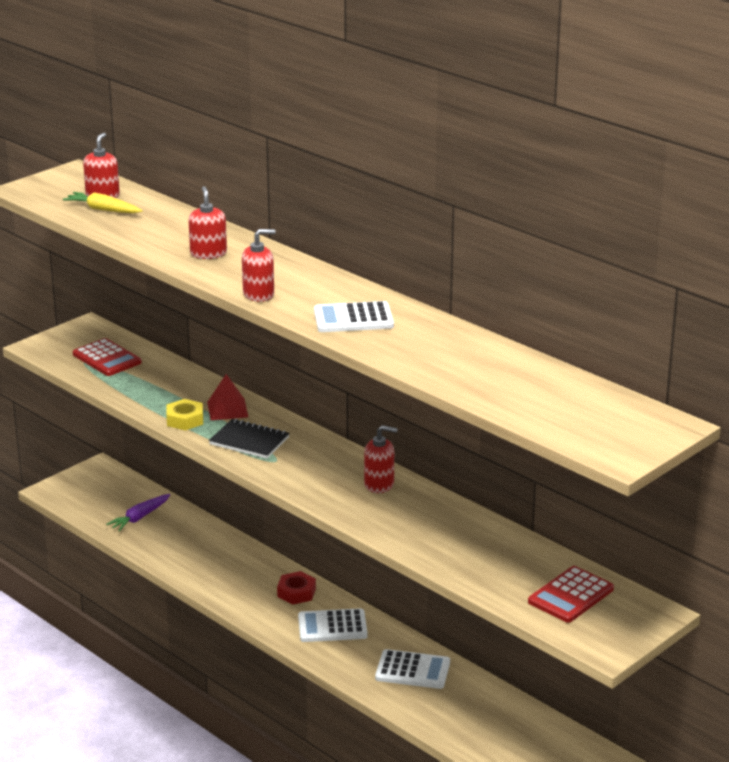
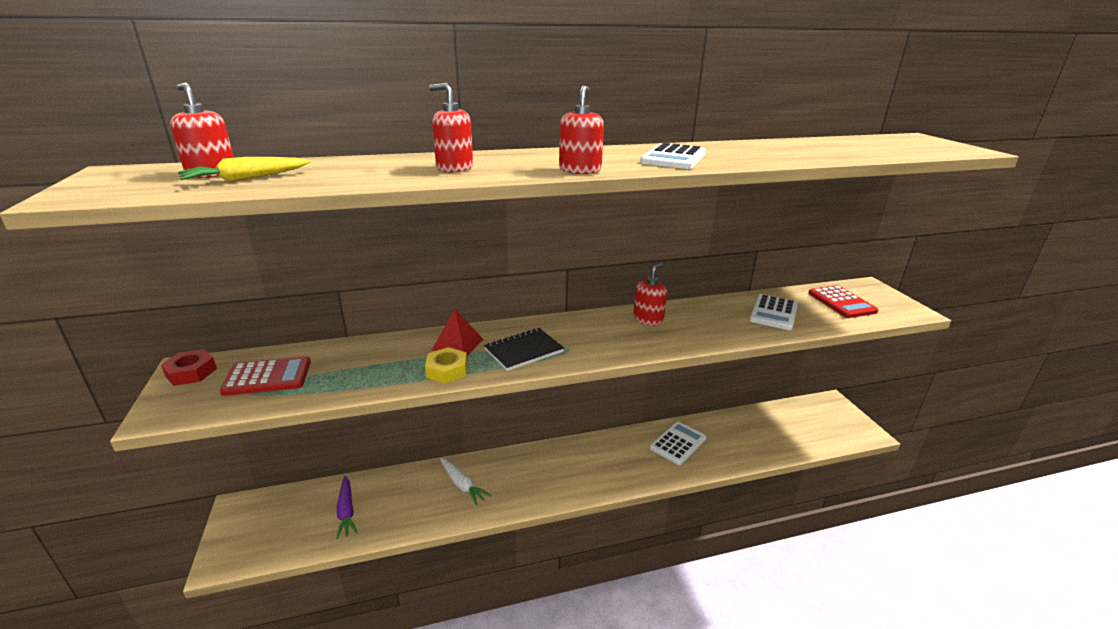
camera: 60 degrees left, 0 degrees up
(221, 560) = (462, 485): none -> white carrot
(296, 592) = (543, 461): red nut -> red nut (191, 372)
(332, 626) = (600, 460): white calculator -> white calculator (773, 313)

